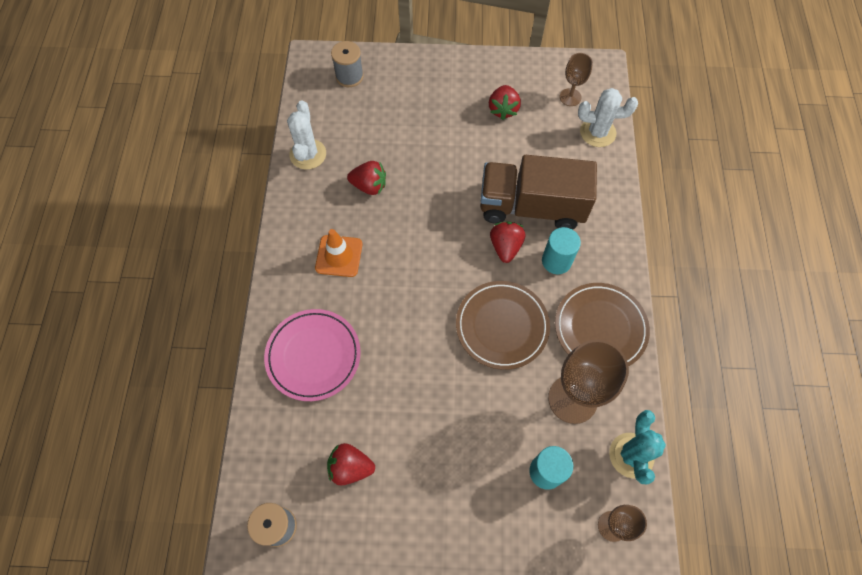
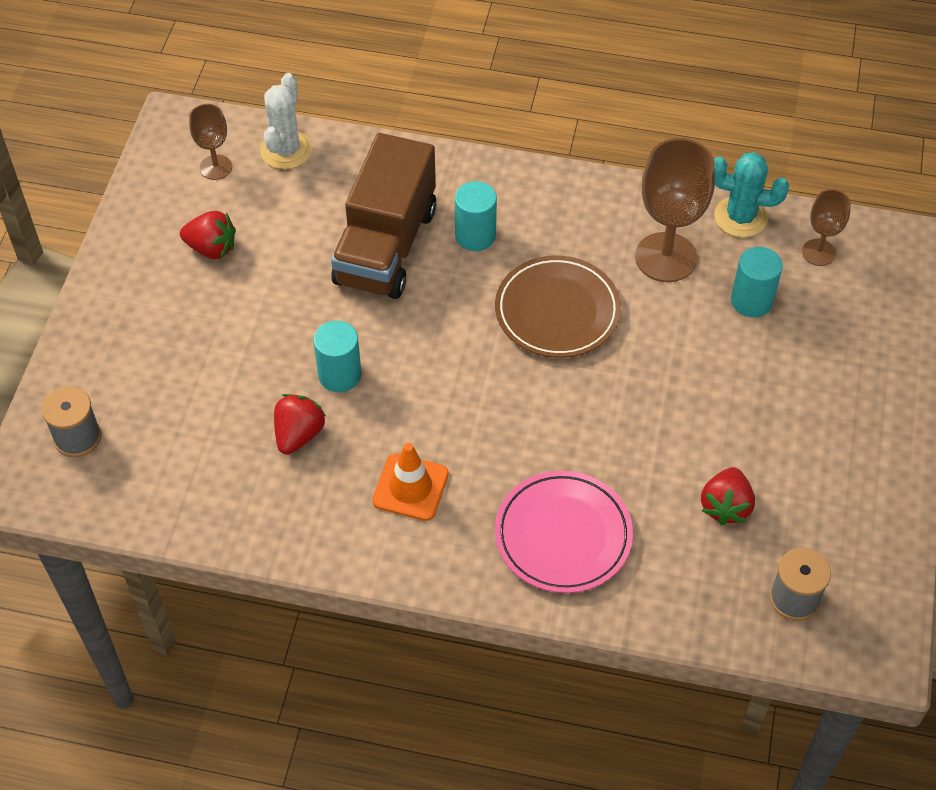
camera: 80 degrees left, 10 degrees down
(308, 154) = (216, 512): white cactus -> none
(419, 199) = (339, 375): none -> turquoise cylinder
(505, 247) = (441, 286): red strawberry -> none
(600, 328) = (578, 211): brown plate -> none

